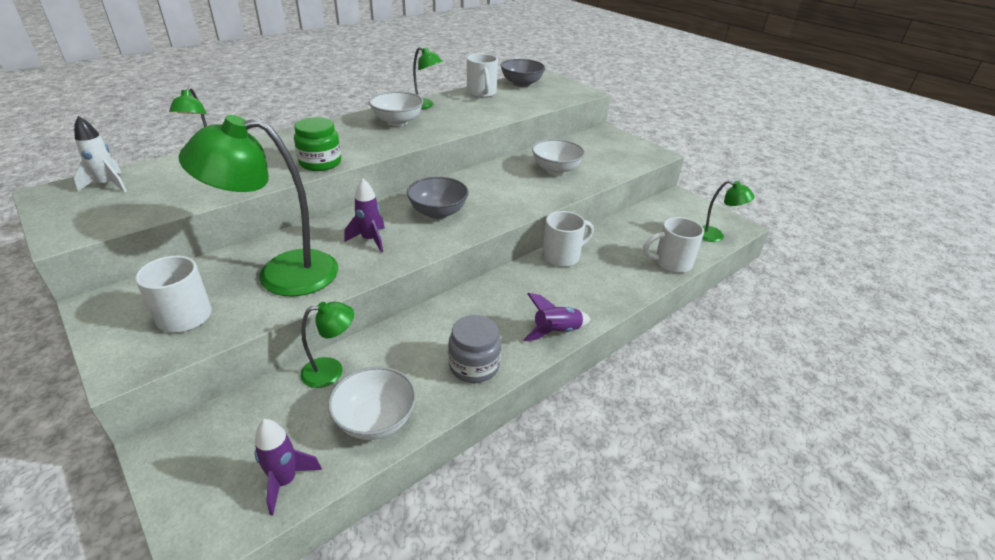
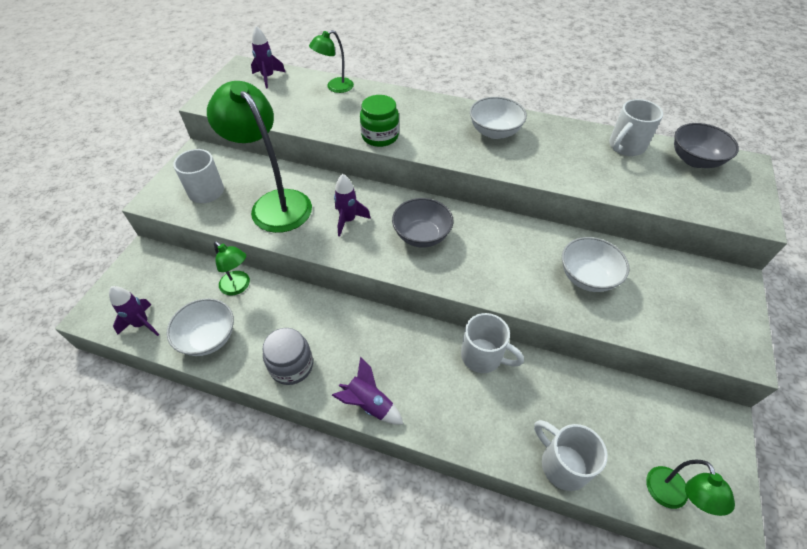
camera: 60 degrees right, 15 degrees up
(108, 185) = (268, 77): white rocket -> purple rocket
(425, 105) = (547, 128): green lamp -> none

